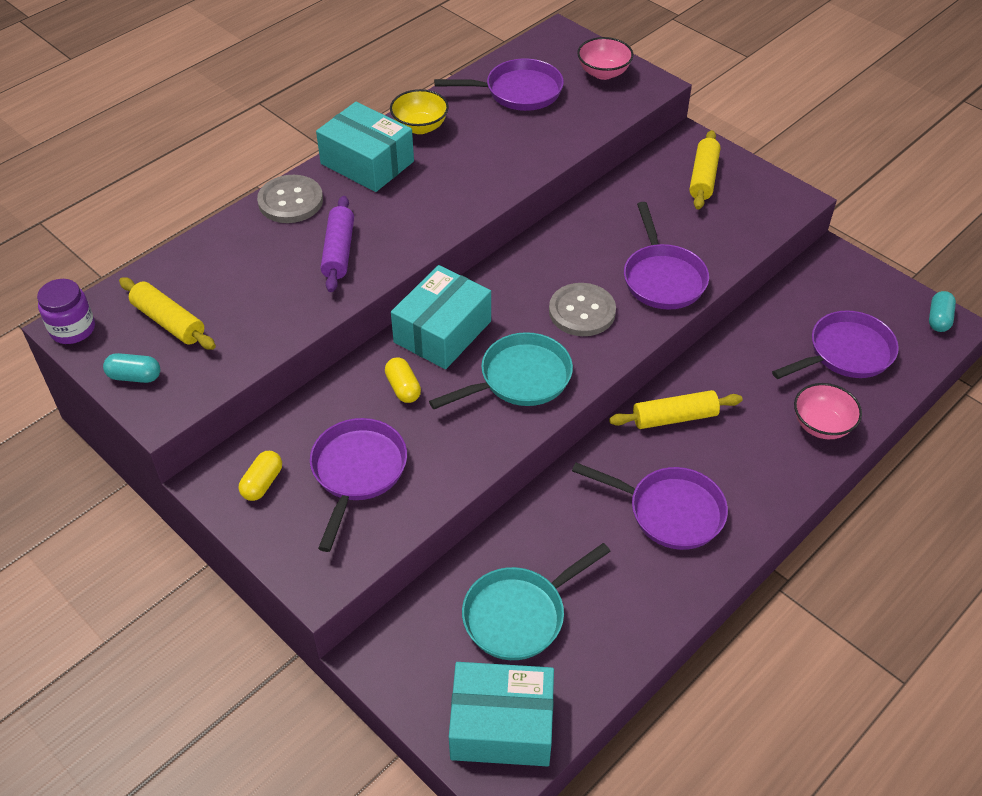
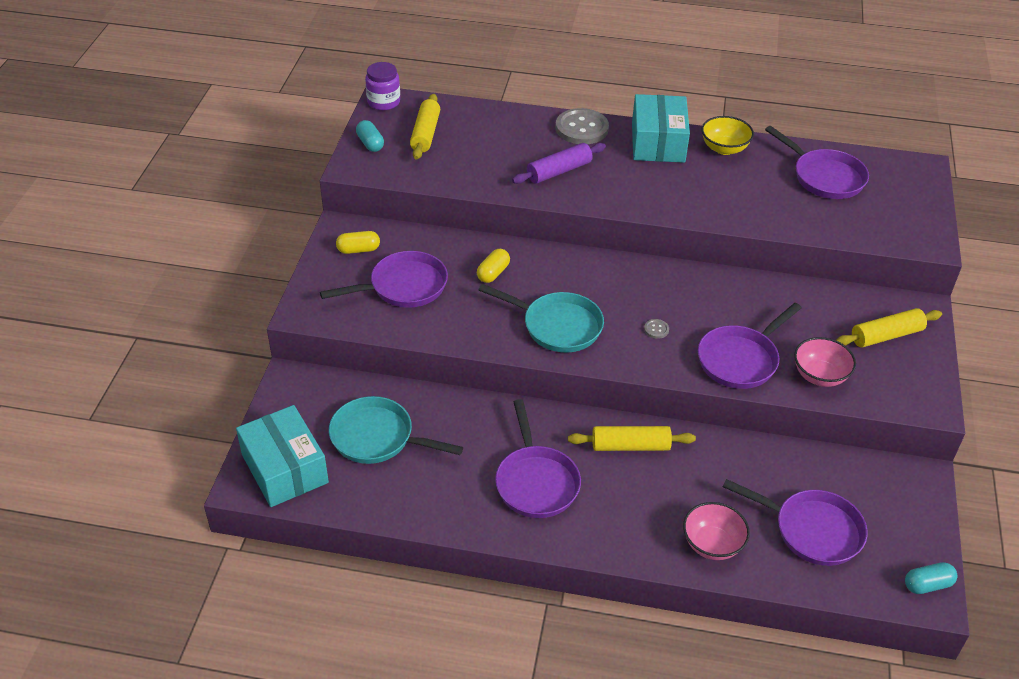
camera: 55 degrees right, 5 degrees down
(442, 331) = (562, 267): turquoise box -> none
(582, 311) = (656, 329): grey button -> grey button, size x0.41
(603, 73) = (907, 211): pink bowl -> pink bowl (820, 376)
(674, 417) = (630, 446): yellow rolling pin -> yellow rolling pin turned 45 degrees counterclockwise

